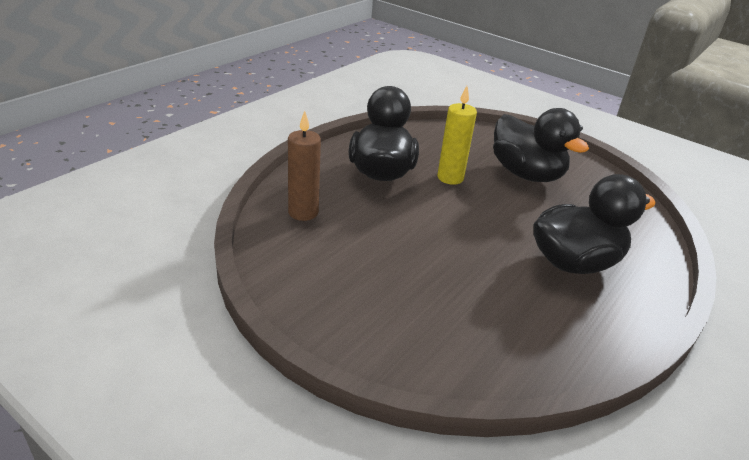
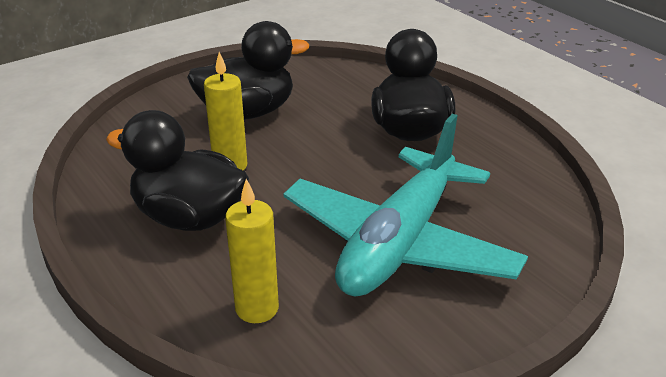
camera: 70 degrees left, 0 degrees up
(303, 212) = (257, 308): brown candle -> yellow candle
(403, 270) = (399, 242): none -> turquoise plane

